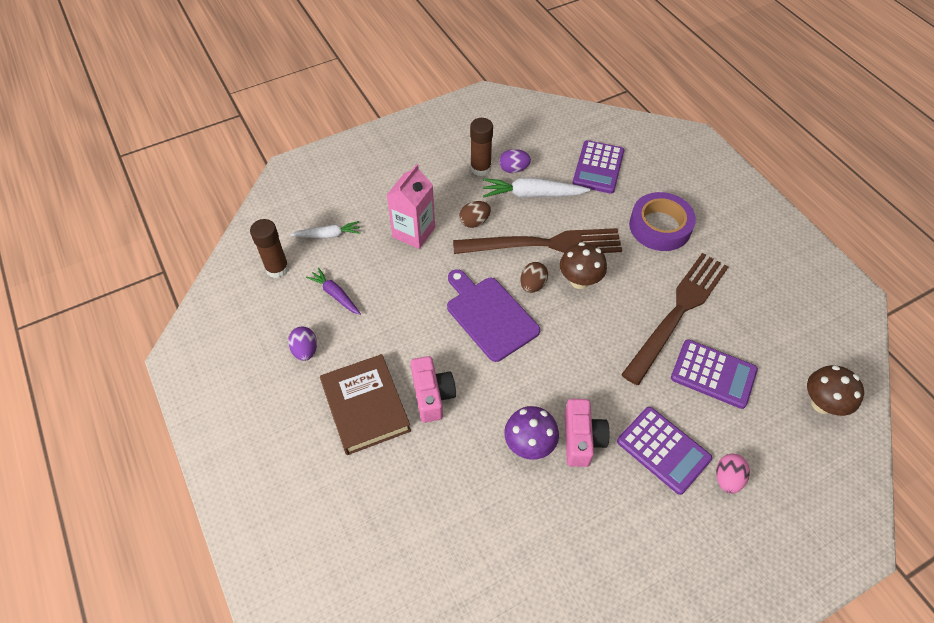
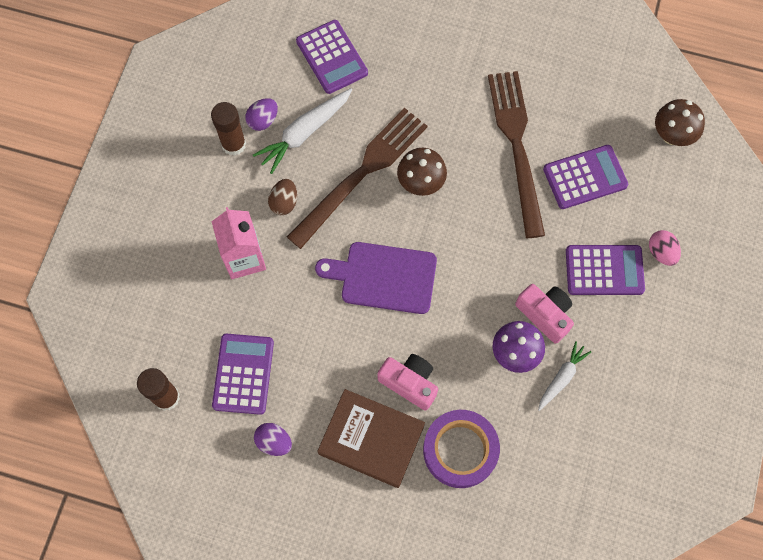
camera: 45 degrees left, 15 degrees up
(328, 235) = (173, 327): white carrot -> white carrot (561, 378)
(335, 295) = (243, 374): purple carrot -> purple calculator
(532, 285) = (389, 220): brown egg -> none
(660, 226) = (434, 76): purple tape -> purple tape (460, 450)

